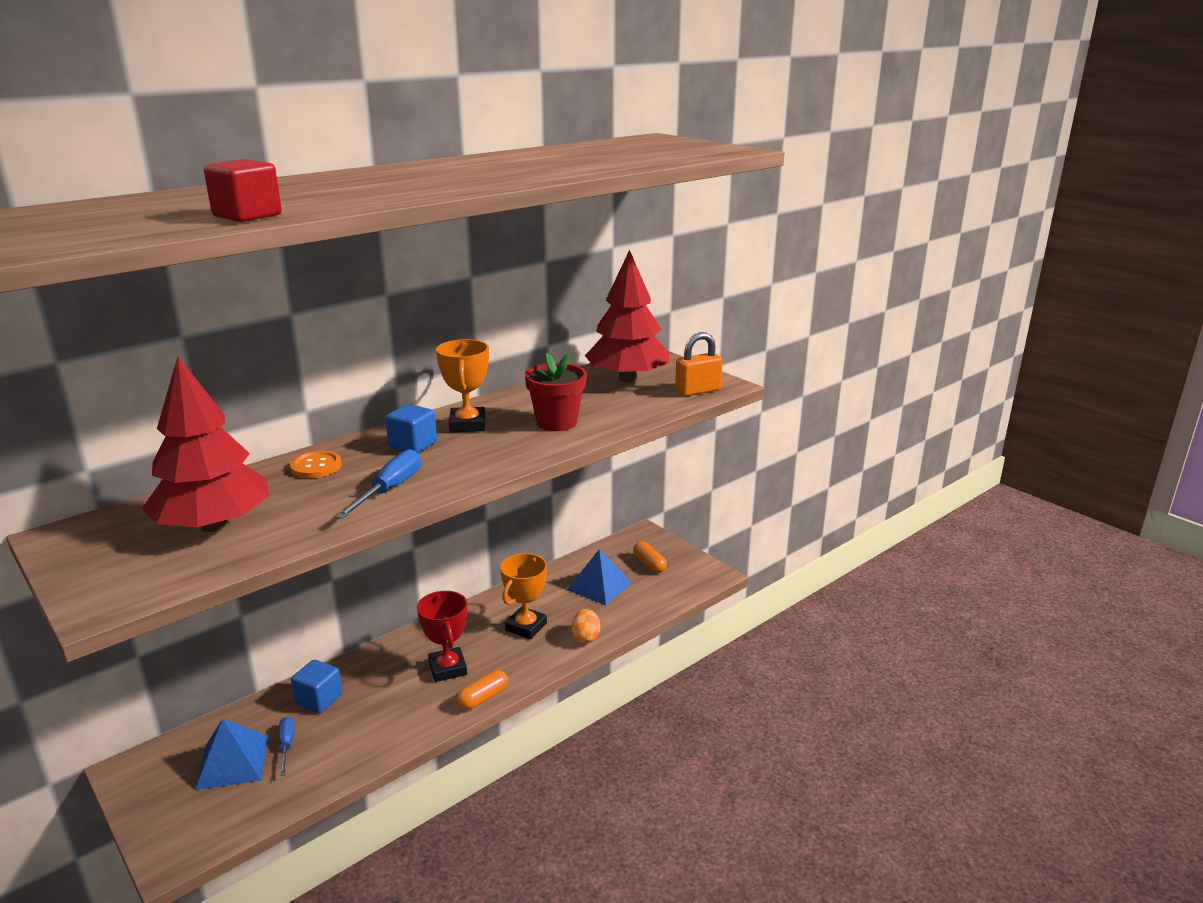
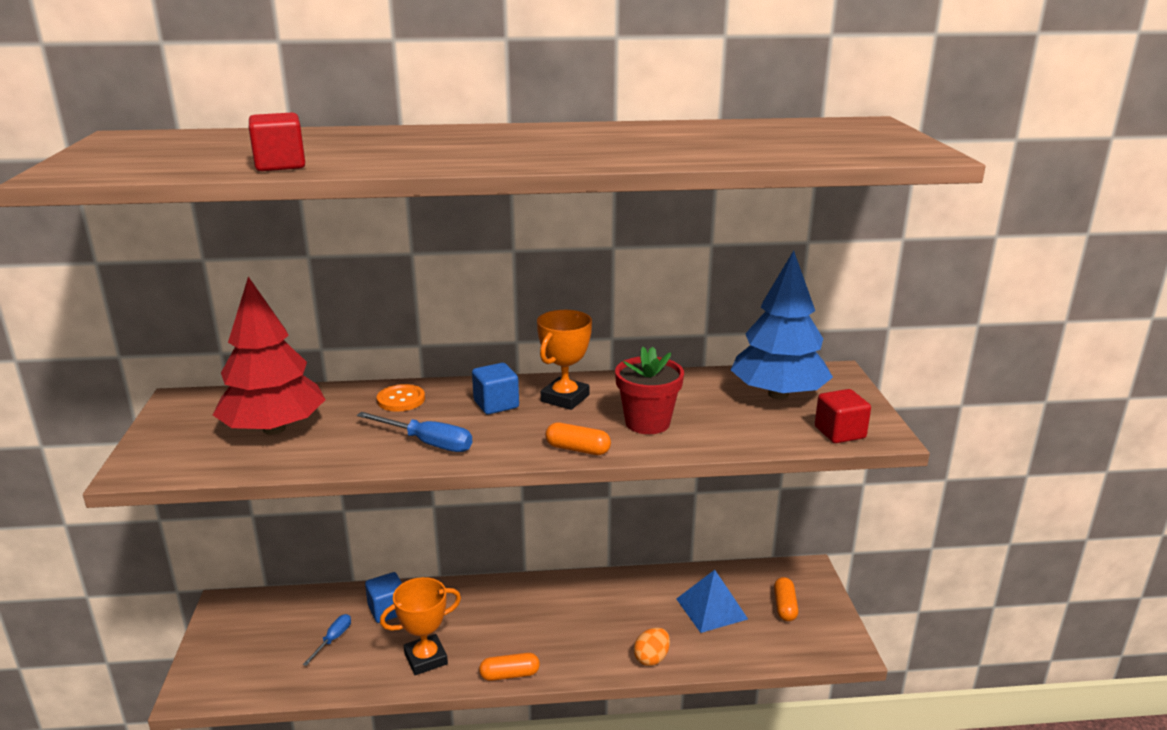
camera: 35 degrees right, 0 degrees up
(232, 762) = (288, 634): blue pyramid -> none
(390, 489) = (428, 443): blue screwdriver -> blue screwdriver turned 60 degrees clockwise
(447, 668) = (505, 630): red trophy -> none
(526, 455) = (577, 449): none -> orange capsule
(526, 627) = (606, 620): orange trophy -> orange trophy (426, 658)
(627, 378) = (778, 394): red tree -> blue tree
(697, 391) = (839, 433): orange padlock -> red cube

